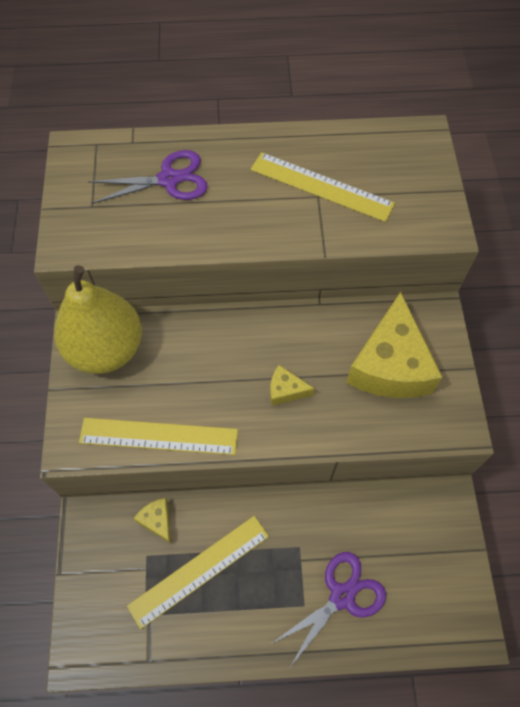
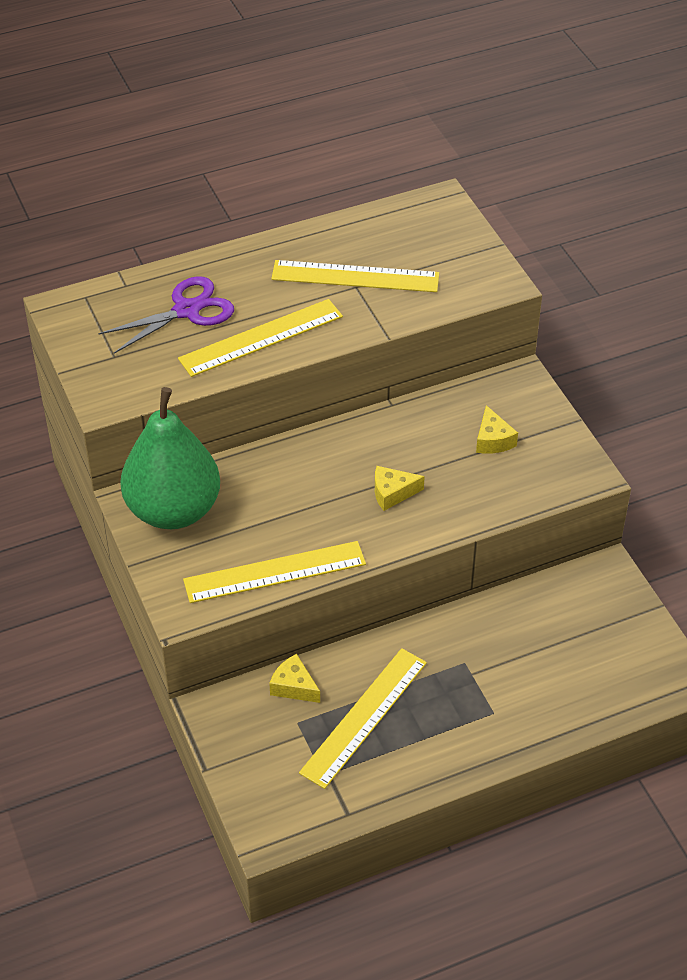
camera: 20 degrees left, 15 degrees down
(106, 349) = (173, 510): yellow pear -> green pear
(217, 223) = (261, 337): none -> yellow ruler
(342, 596) = (530, 692): purple scissors -> none
(390, 365) = (493, 440): yellow cheese -> yellow cheese, size x0.43

